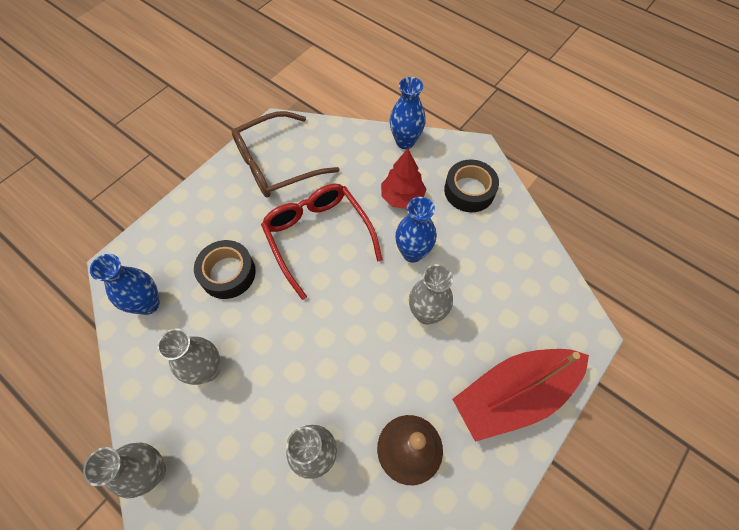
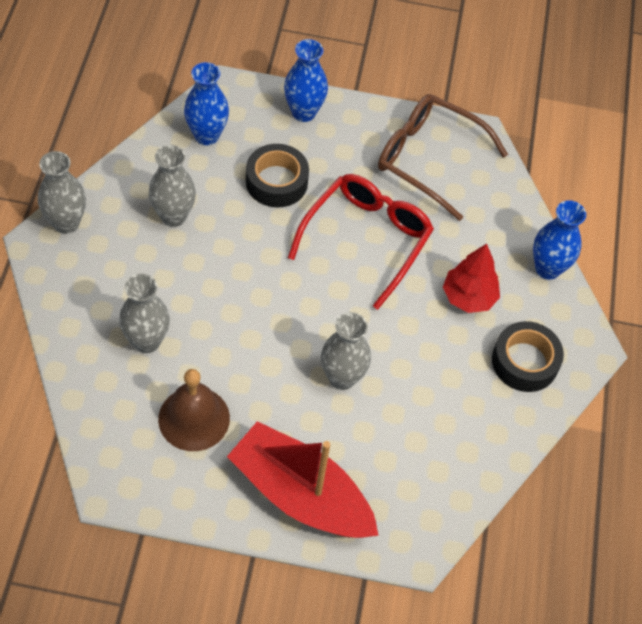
camera: 55 degrees right, 5 degrees down
(412, 253) = (405, 336): blue vase -> blue vase (303, 112)

